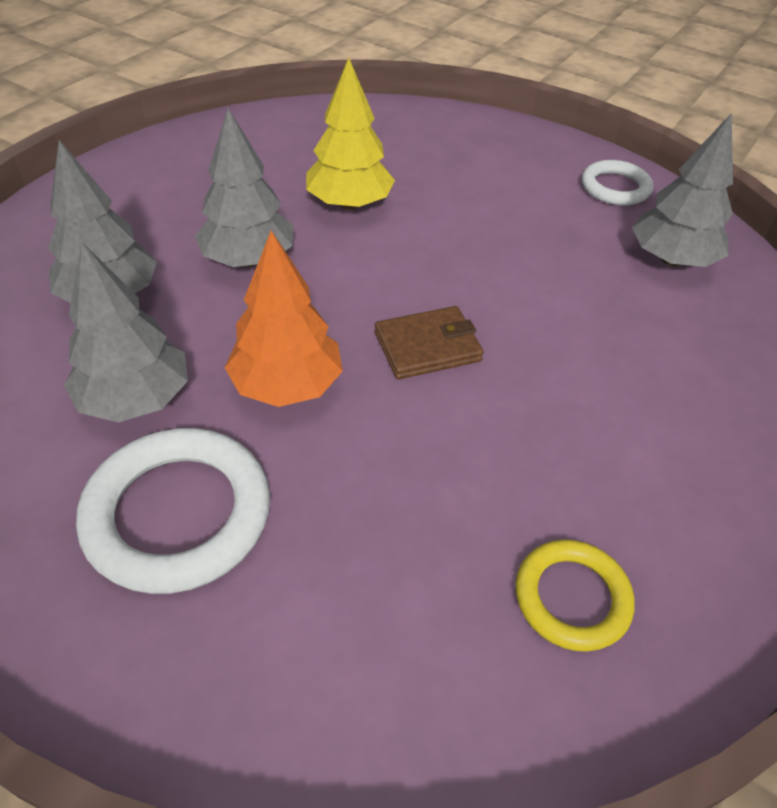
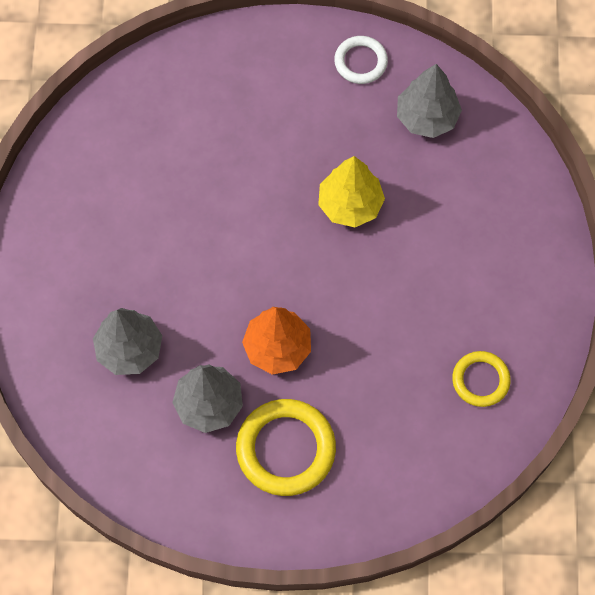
camera: 30 degrees left, 20 degrees up
(178, 514) = (286, 449): white ring -> yellow ring
(248, 259) = (183, 272): grey tree -> none
(349, 204) = (204, 184): yellow tree -> yellow tree (350, 205)
(427, 346) = (330, 276): brown wallet -> none

